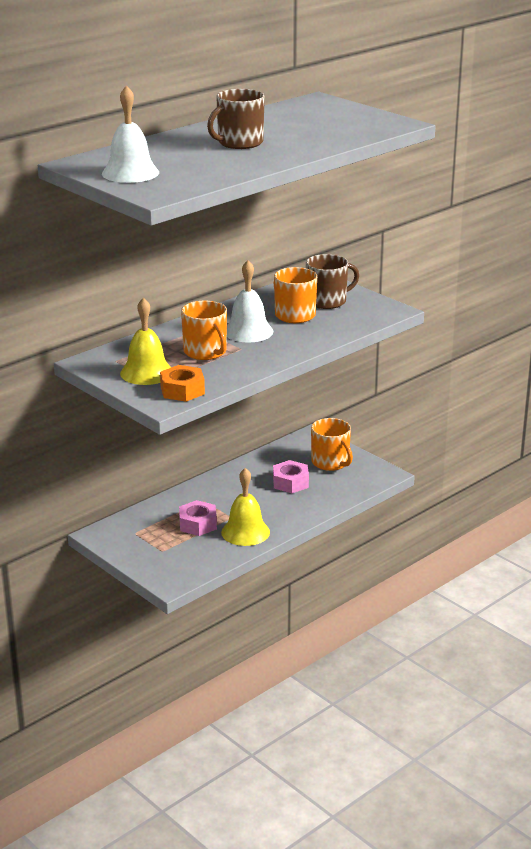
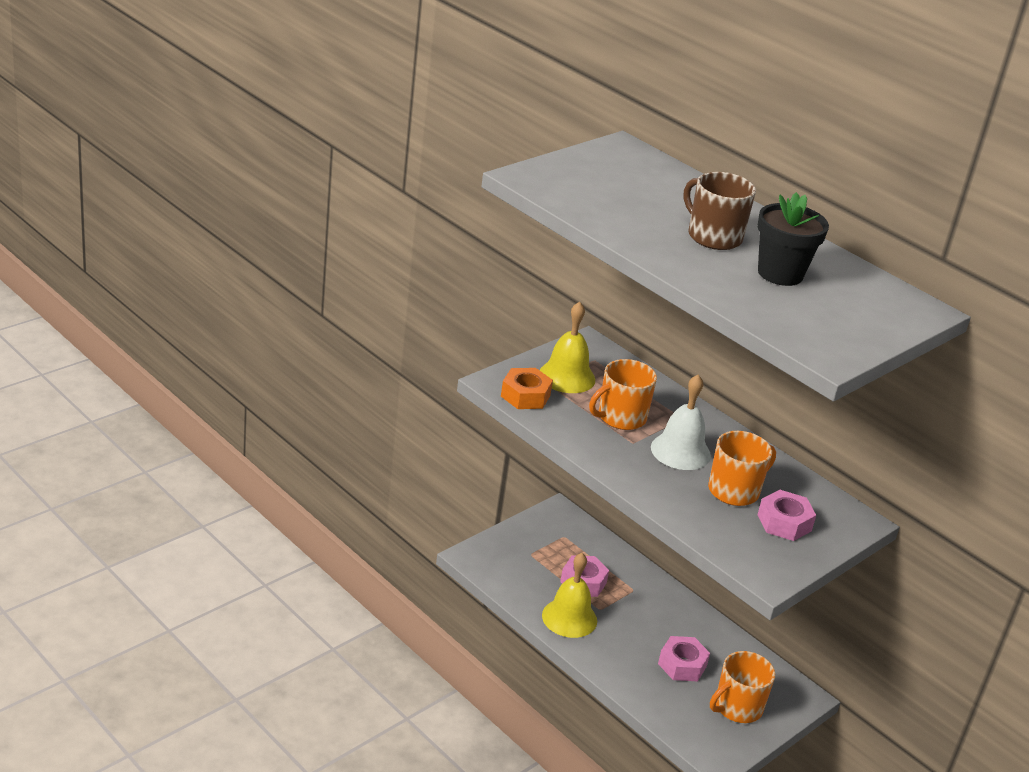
camera: 85 degrees right, 5 degrees up
(130, 173) = (596, 170): white bell -> none
(289, 129) = (780, 274): none -> black flower pot
(327, 301) = (784, 522): brown mug -> pink nut

